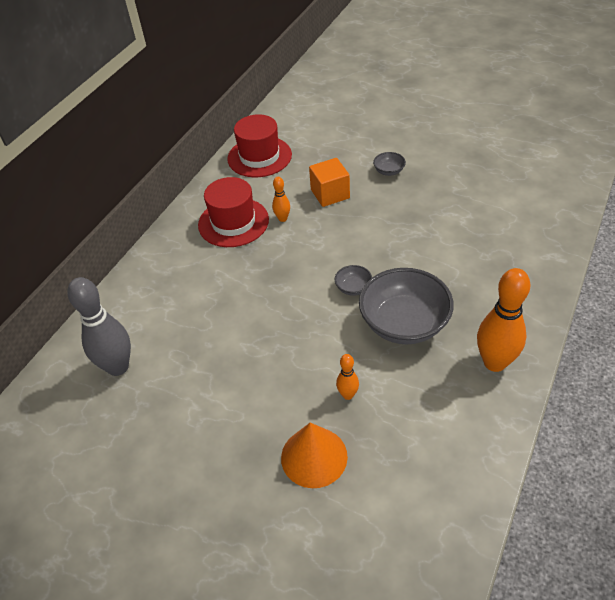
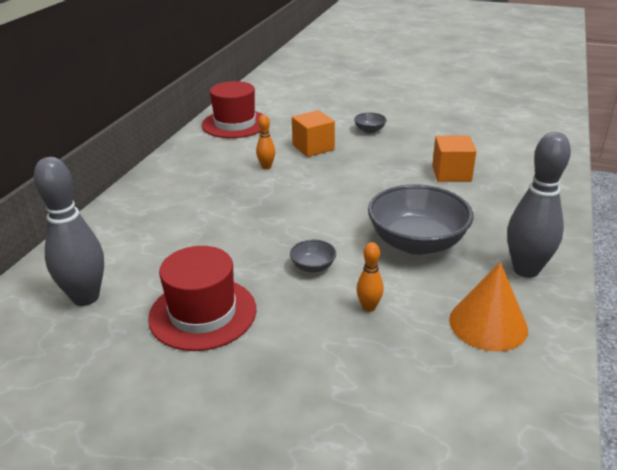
camera: 10 degrees left, 15 degrees down
(233, 222) = (213, 171): red hat -> red hat (203, 313)
(314, 457) = (341, 369): orange cone -> orange cone (488, 324)
(353, 288) = (354, 216): grey bowl -> grey bowl (313, 266)
(456, 236) = (451, 173): none -> orange cube
(494, 362) = (526, 270): orange bowling pin -> grey bowling pin

